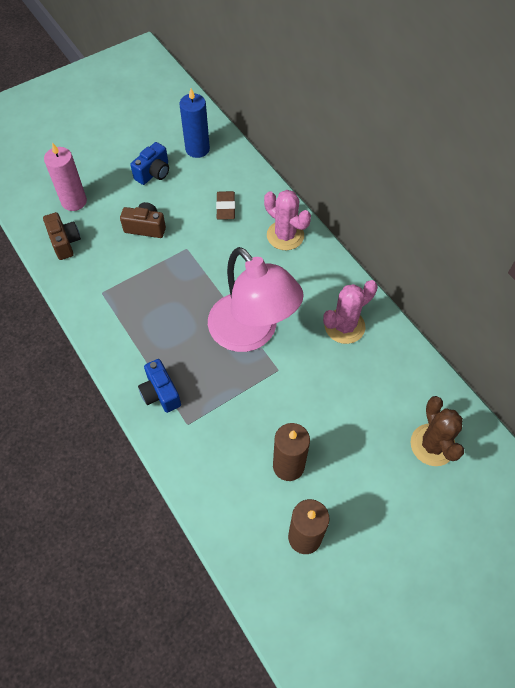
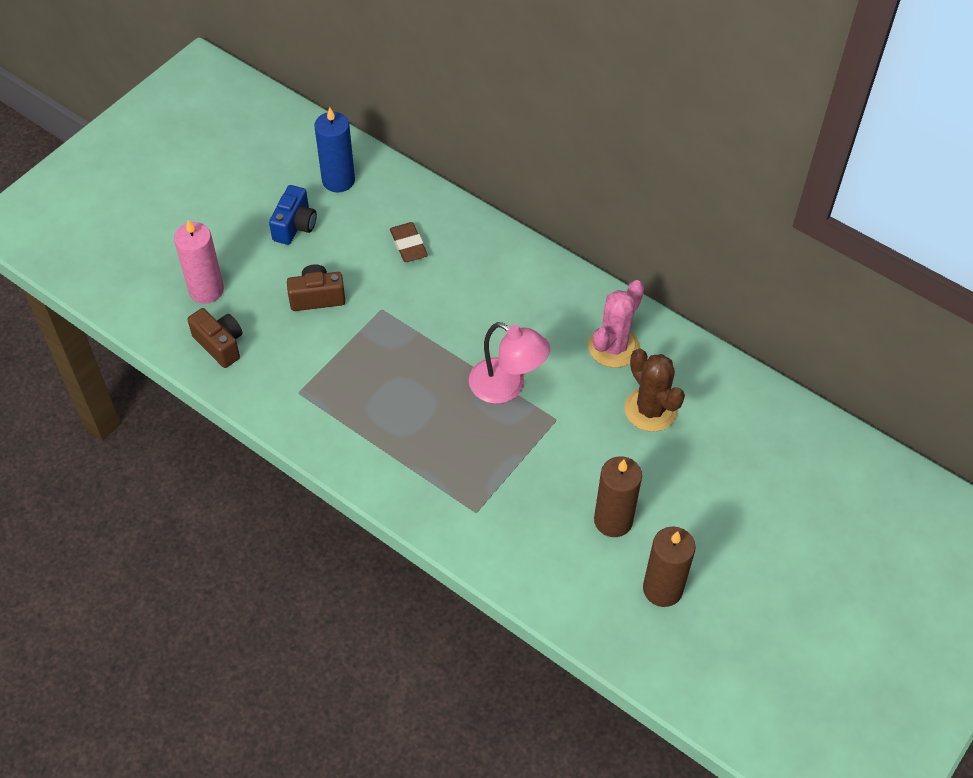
camera: 20 degrees left, 5 degrees down
(160, 393) = (428, 487): blue camera -> none
(251, 333) = (507, 387): pink lamp -> pink lamp, size x0.63
(285, 235) = (498, 259): pink cactus -> none
(432, 445) = (764, 448): brown cactus -> brown cactus (650, 410)

